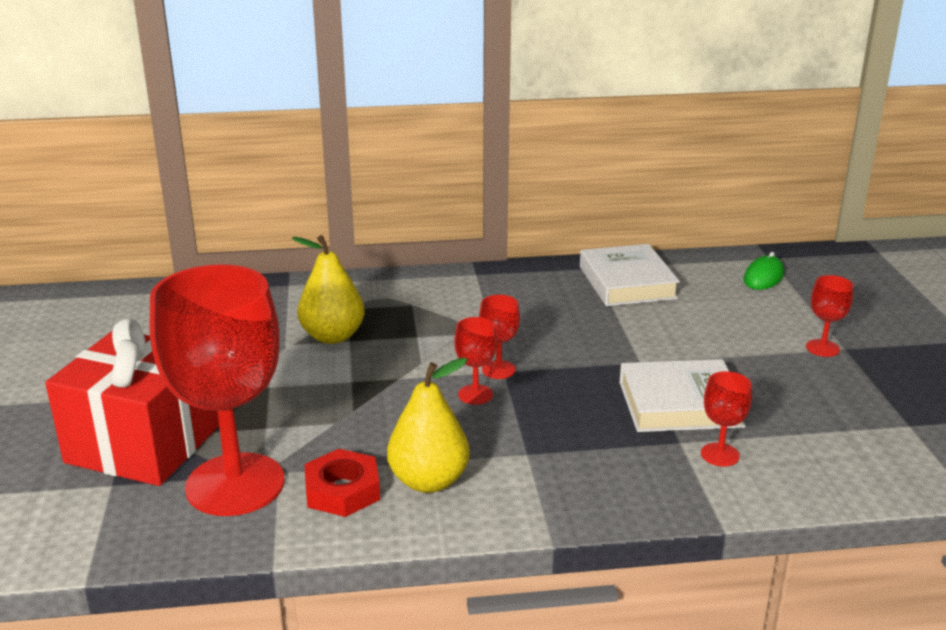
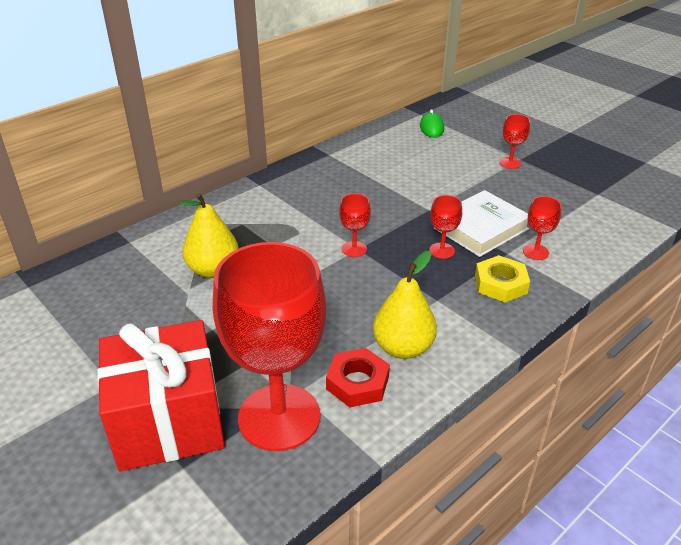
camera: 35 degrees left, 10 degrees up
(475, 394) = (360, 273): red goblet -> red goblet (442, 251)
(626, 469) = (500, 284): none -> yellow nut
(627, 282) = (361, 157): white book -> none

